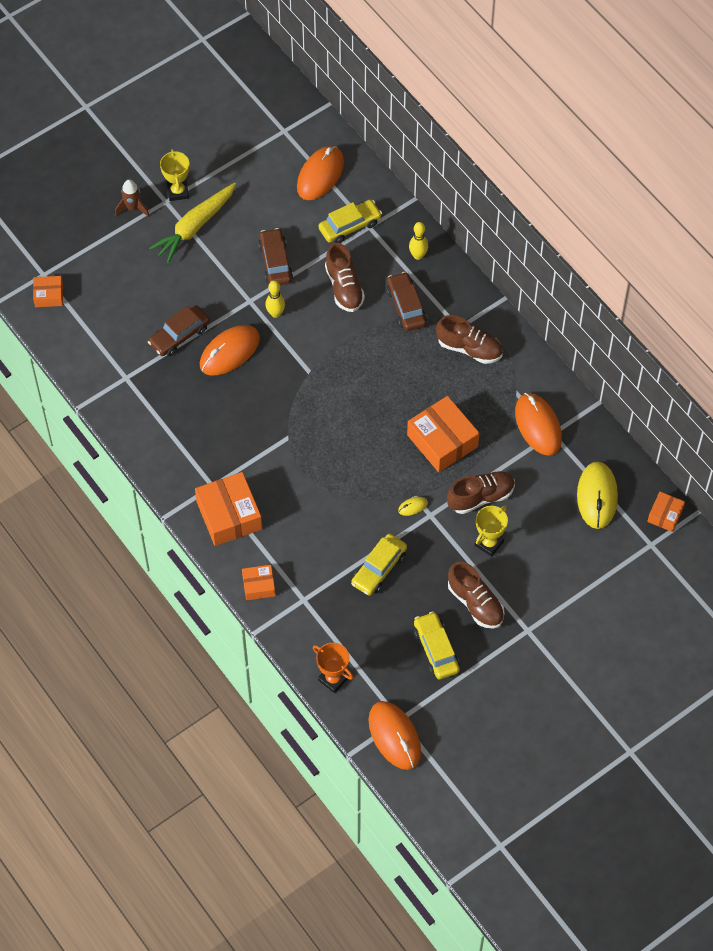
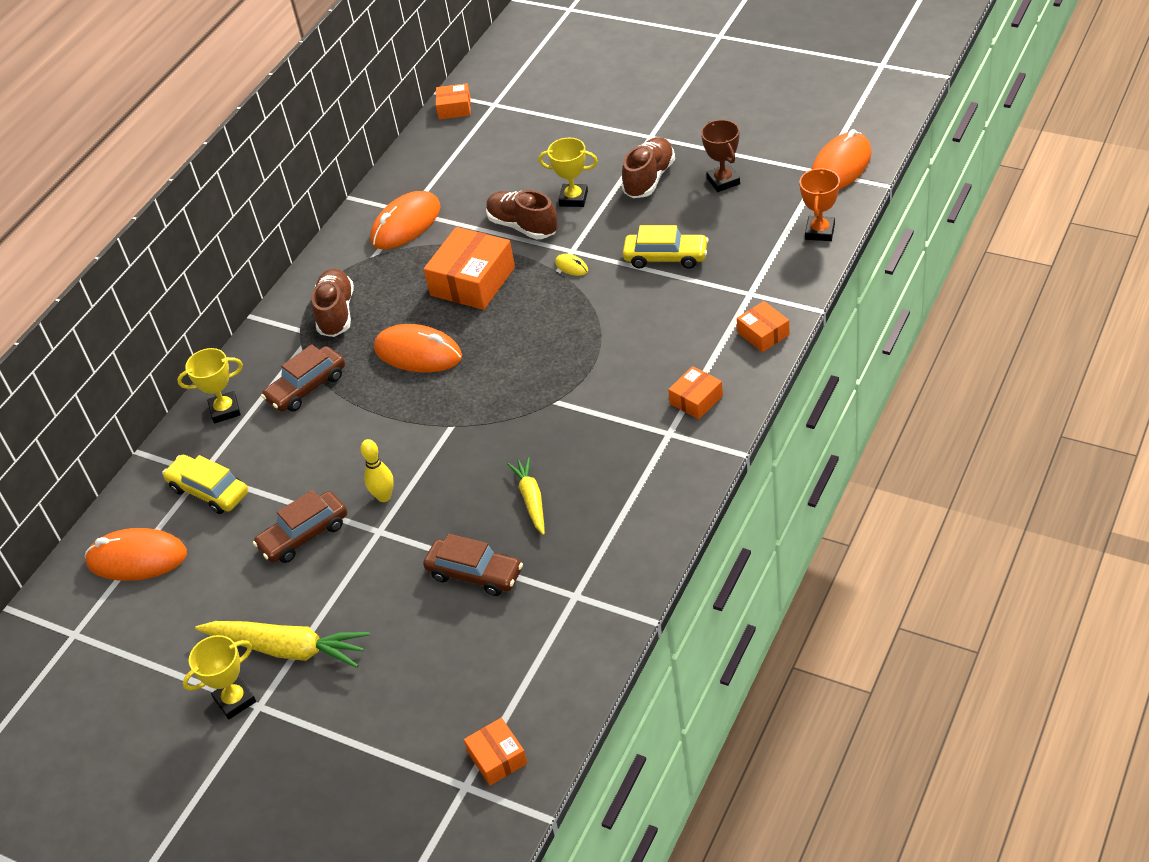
camera: 110 degrees left, 15 degrees down
(133, 208) = (289, 739): brown rocket -> none
(214, 388) = (531, 499): none -> yellow carrot
(229, 352) = (469, 512): orange mouse -> orange mouse (418, 353)
(229, 515) = (696, 400): orange box -> orange box, size x0.54
(344, 287) = (308, 453): brown shoe -> none
(418, 255) = (225, 410): yellow bowling pin -> yellow trophy
(436, 649) = (723, 181): yellow car -> brown trophy
(597, 496) = (464, 155): yellow mouse -> none

